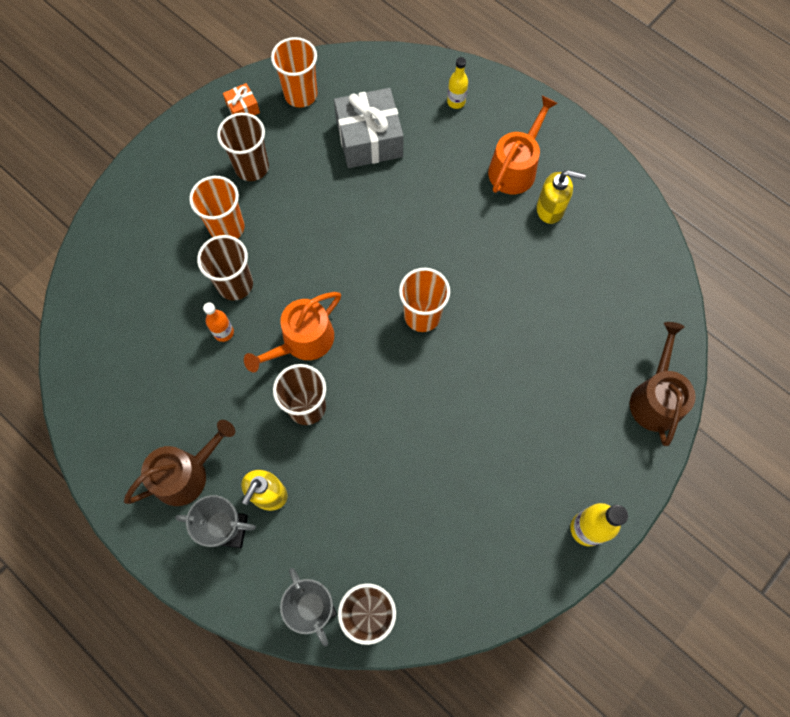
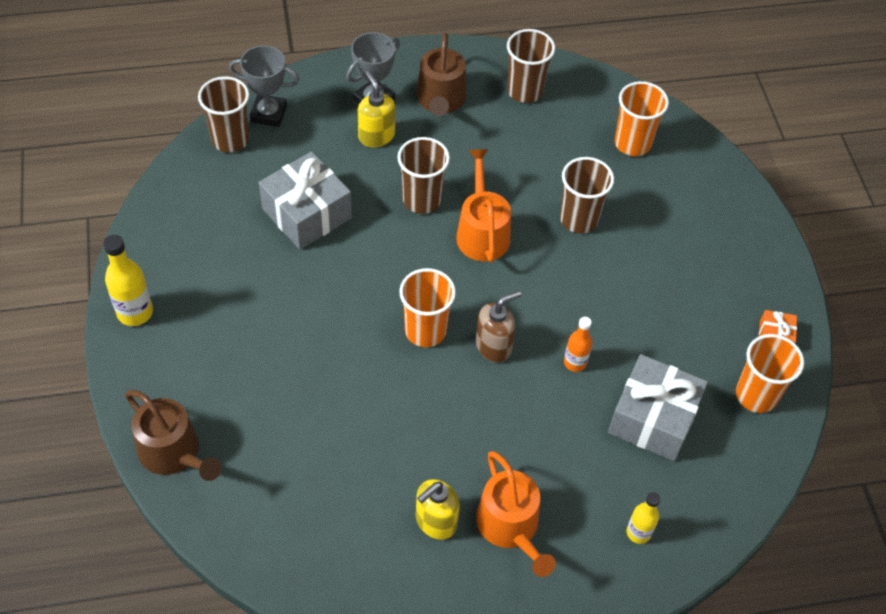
camera: 125 degrees right, 15 degrees down
(223, 332) = (539, 186): orange bottle -> orange bottle (575, 362)
(227, 227) = (642, 246): orange cup -> orange cup (632, 143)
(252, 167) = (696, 302): brown cup -> brown cup (525, 91)
(391, 482) = (307, 213): none -> grey gift
(396, 264) = (494, 346): none -> brown soap dispenser

